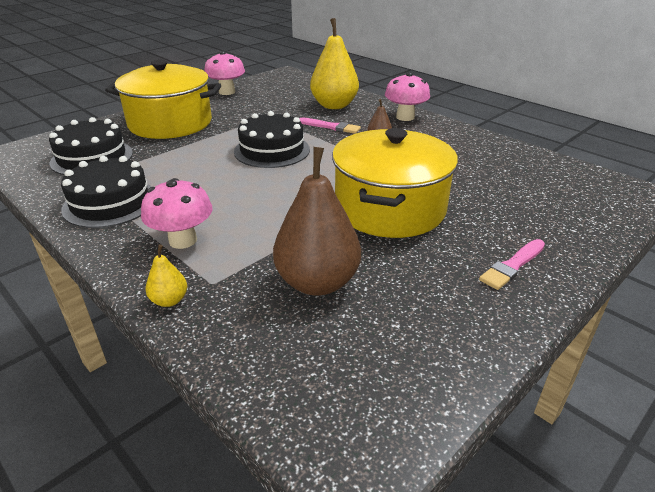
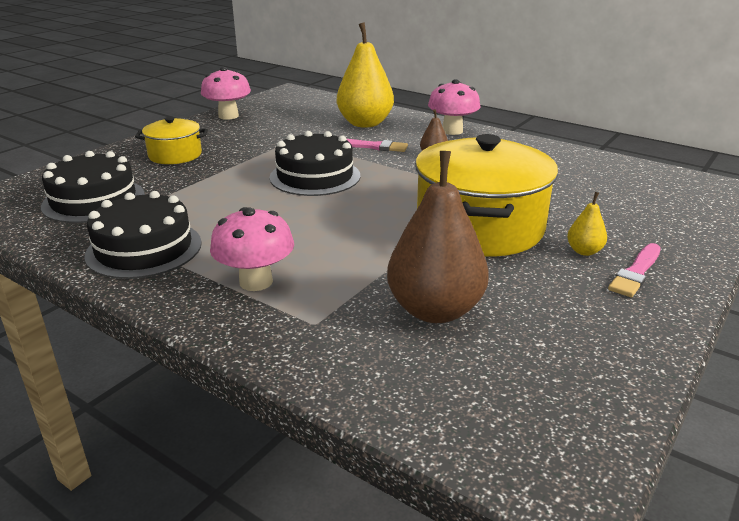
camera: 10 degrees left, 5 degrees down
(169, 300) = (272, 347): yellow pear -> yellow pear (584, 251)
(170, 123) = (175, 155): yellow pot -> yellow pot, size x0.51

